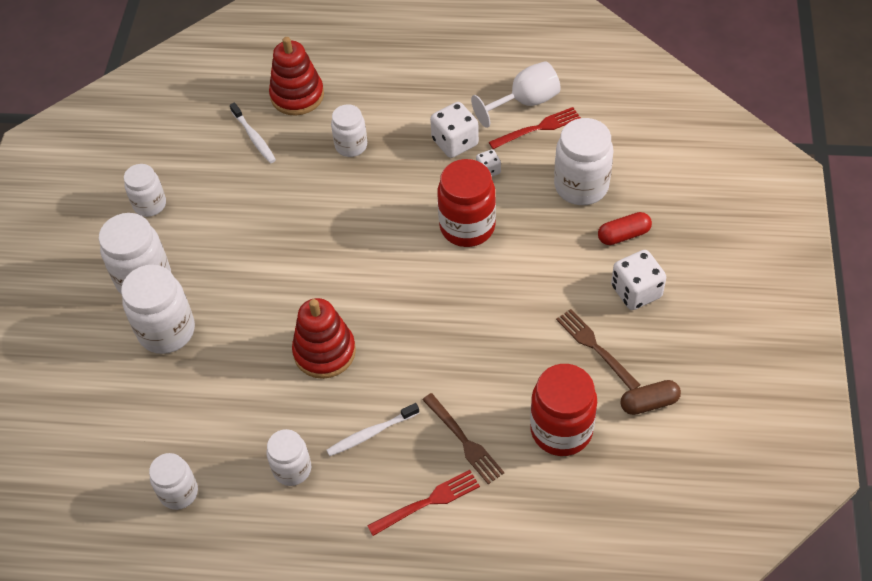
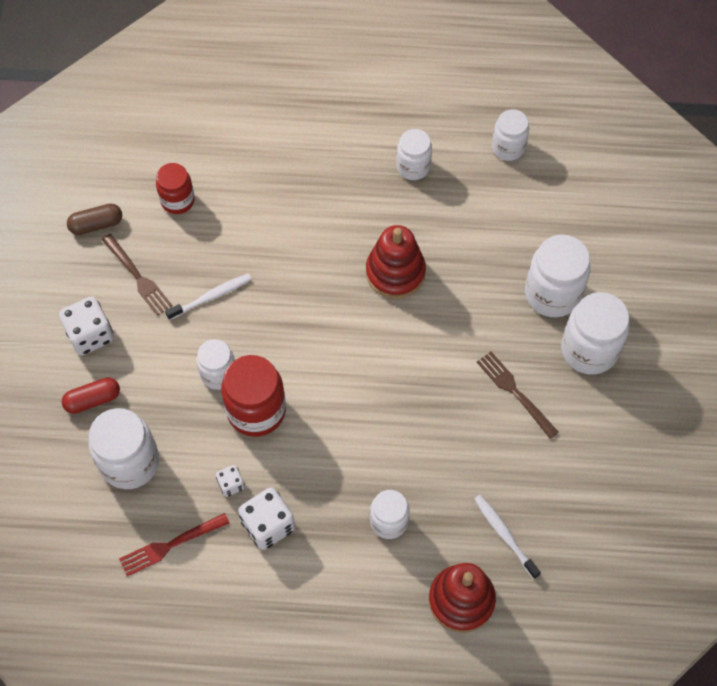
camera: 175 degrees right, 10 degrees up
(150, 205) = (605, 441): white jar -> white jar (218, 374)
(371, 433) = (346, 197): white toothbrush -> white toothbrush (211, 296)
(428, 502) = (295, 141): red fork -> none
(464, 441) = (263, 191): brown fork -> brown fork (514, 392)
(524, 103) = (183, 585): white goblet -> none
(561, 430) = (177, 200): red jar -> red jar, size x0.62

